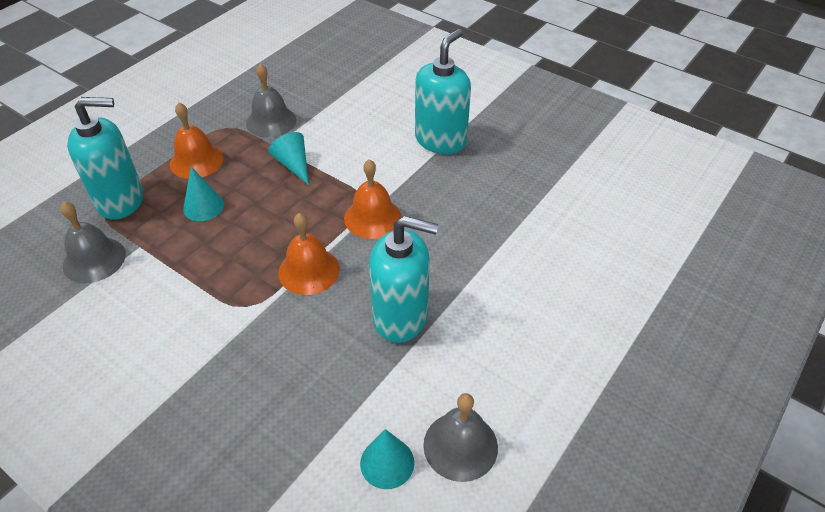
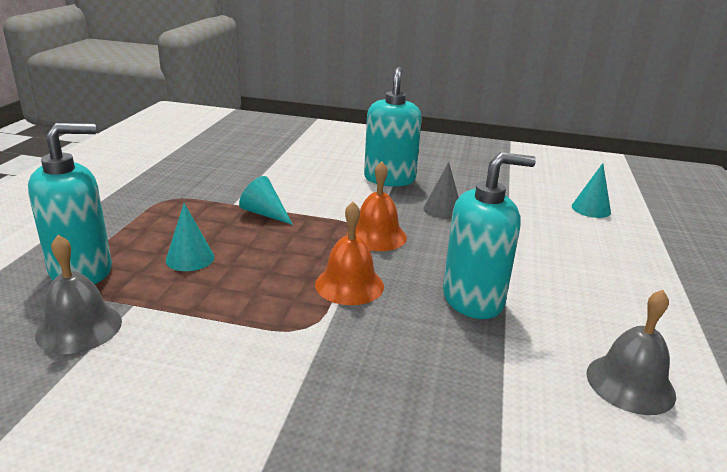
camera: 25 degrees left, 20 degrees down
(196, 160) = (154, 226): orange bell -> none
(271, 121) = (215, 188): grey bell -> none
(387, 462) = (579, 420): turquoise cone -> turquoise cone (591, 209)
(461, 197) = (442, 209): none -> grey cone

